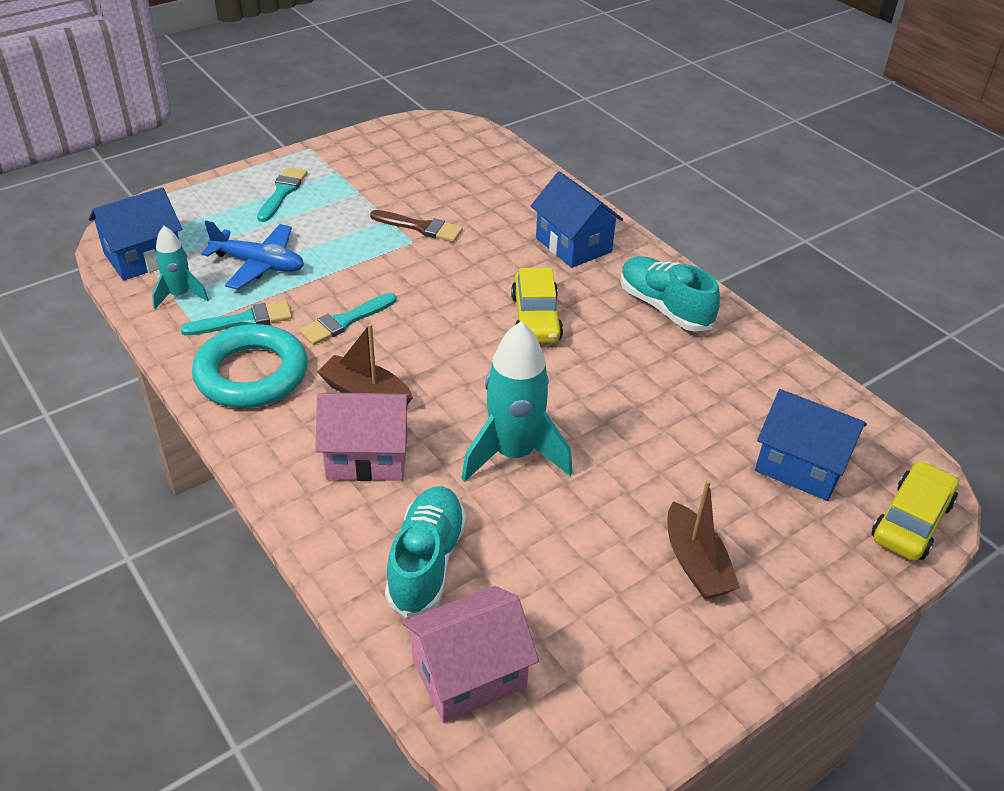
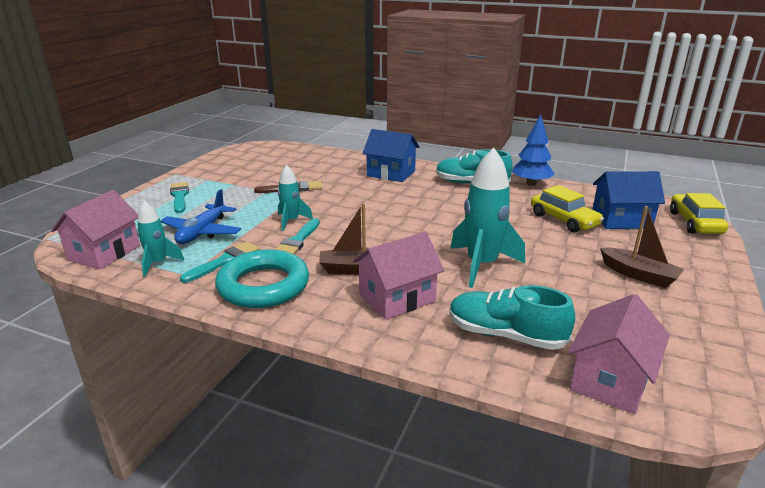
camera: 30 degrees left, 15 degrees down
(144, 257) = (104, 253): blue house -> pink house
(259, 264) = (202, 232): blue plane -> blue plane turned 120 degrees clockwise
(367, 285) = (291, 221): none -> turquoise rocket
(426, 562) = (505, 335): turquoise shoe -> turquoise shoe turned 45 degrees counterclockwise
(535, 318) = (411, 206): yellow car -> yellow car (563, 220)
(753, 342) = (531, 183): none -> blue tree

